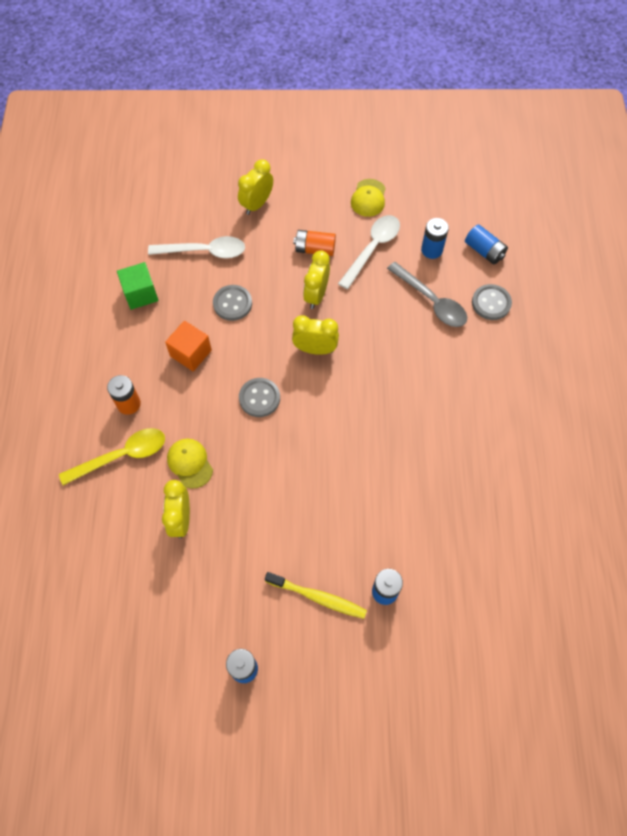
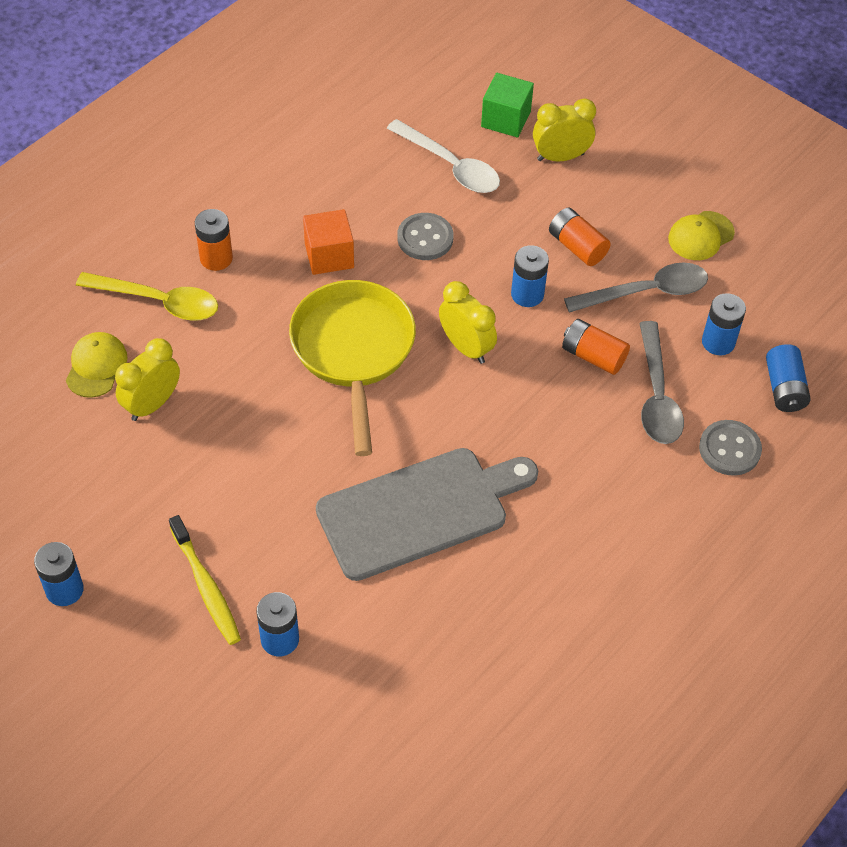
camera: 40 degrees right, 10 degrees down
(140, 294) = (339, 162): green cube -> green cube (505, 119)
(190, 463) = (216, 359): yellow cap -> yellow cap (96, 366)
(259, 398) = (353, 351): grey button -> yellow pan
(316, 295) = (527, 294): yellow clock -> blue battery
(373, 248) = (647, 292): white spoon -> grey spoon
(381, 304) = (593, 356): none -> orange battery
(382, 459) = (420, 511): none -> grey cutting board

